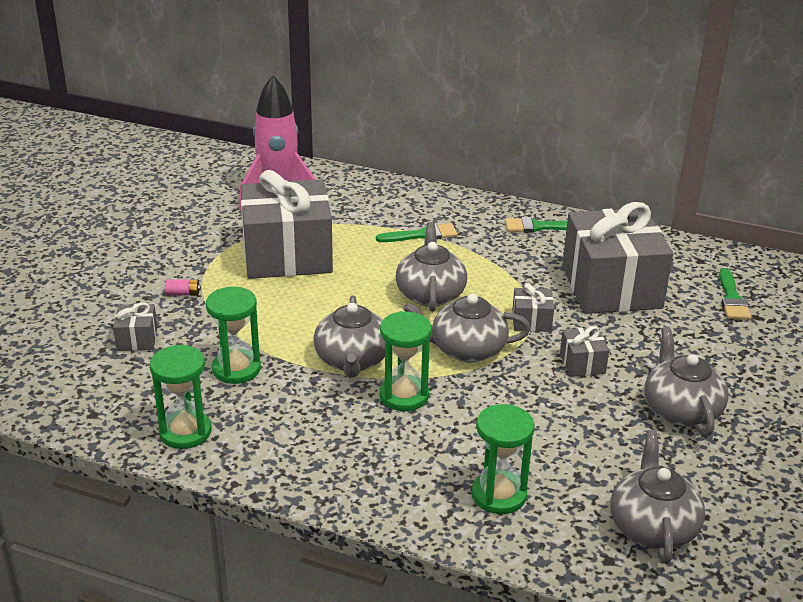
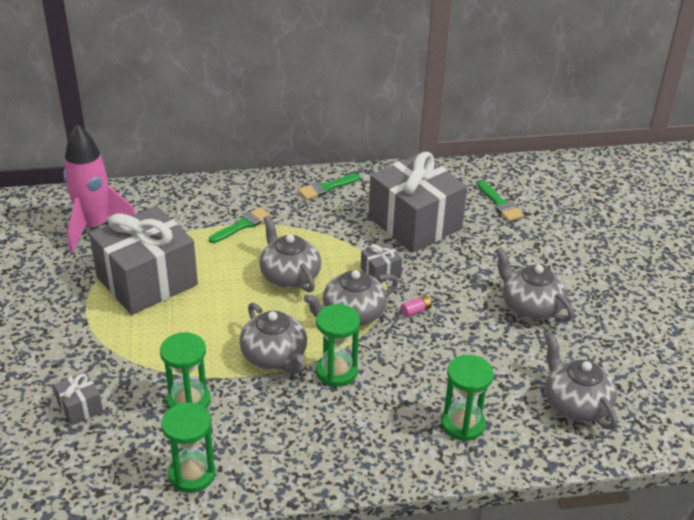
camera: 30 degrees left, 5 degrees up
(183, 293) = (86, 349): pink battery -> pink battery (416, 311)
(582, 363) = (440, 294): grey gift -> none

